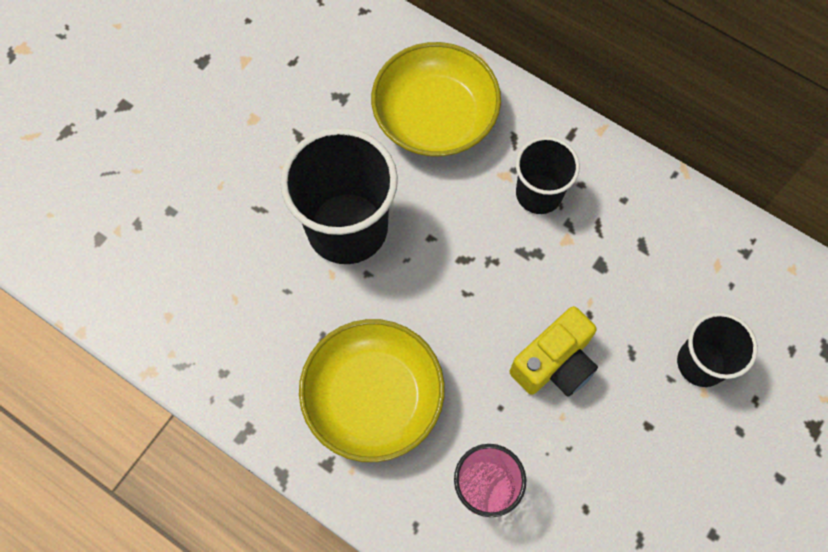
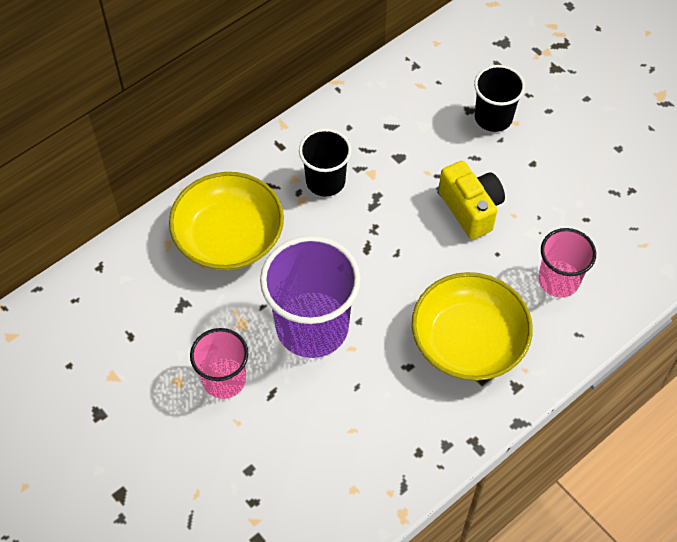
camera: 75 degrees left, 10 degrees down
(264, 160) = (224, 379): none -> pink cup
(347, 228) = (312, 327): black cup -> purple cup

